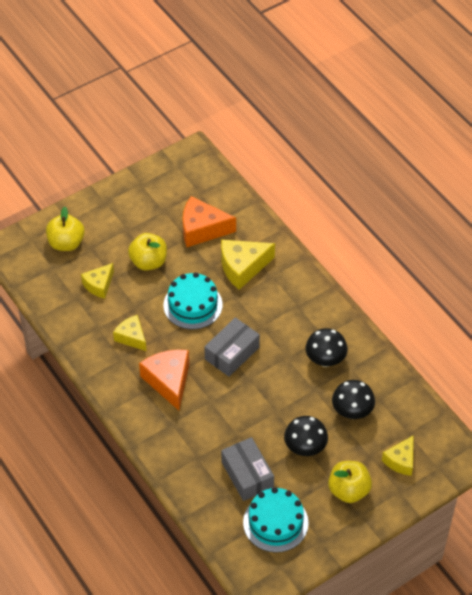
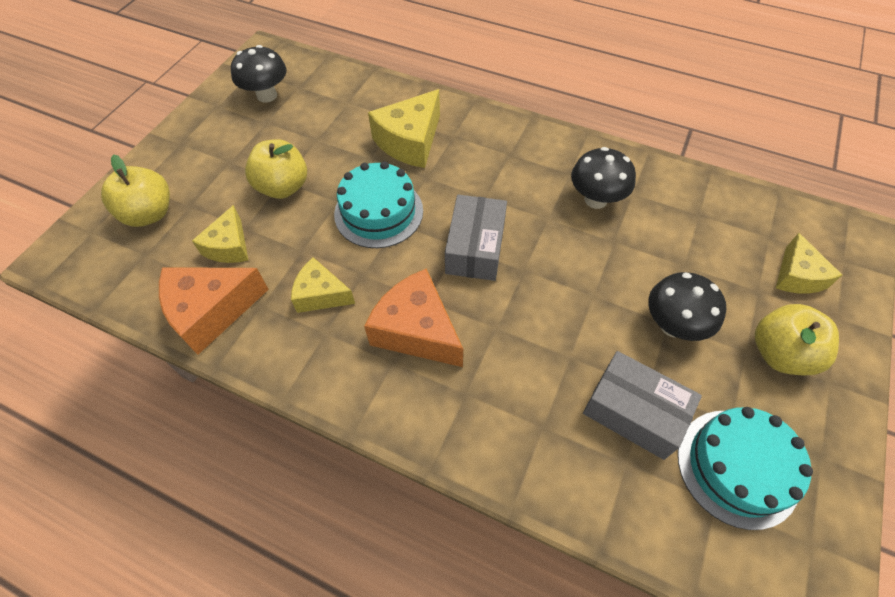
camera: 30 degrees left, 5 degrees up
(202, 229) = (329, 122): orange cheese -> orange cheese (211, 311)
(352, 412) = (683, 245): black mushroom -> black mushroom (267, 95)

